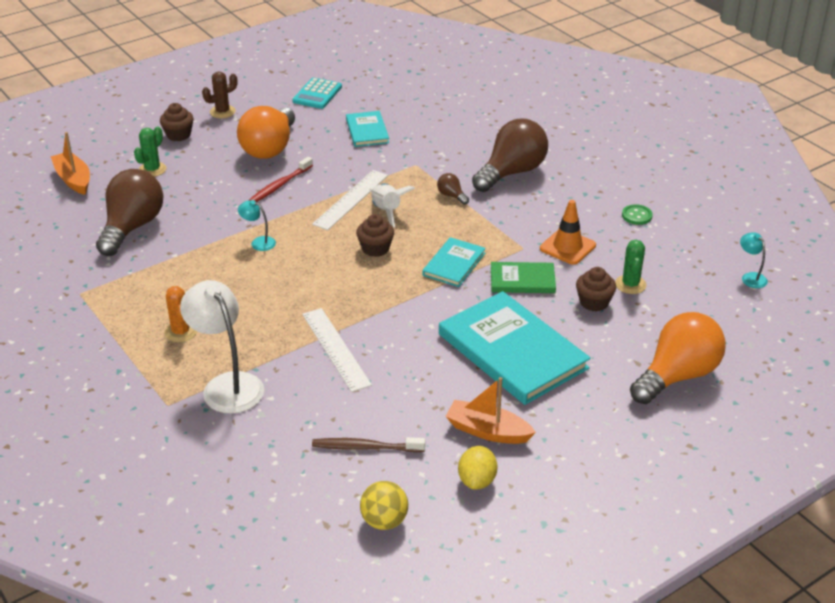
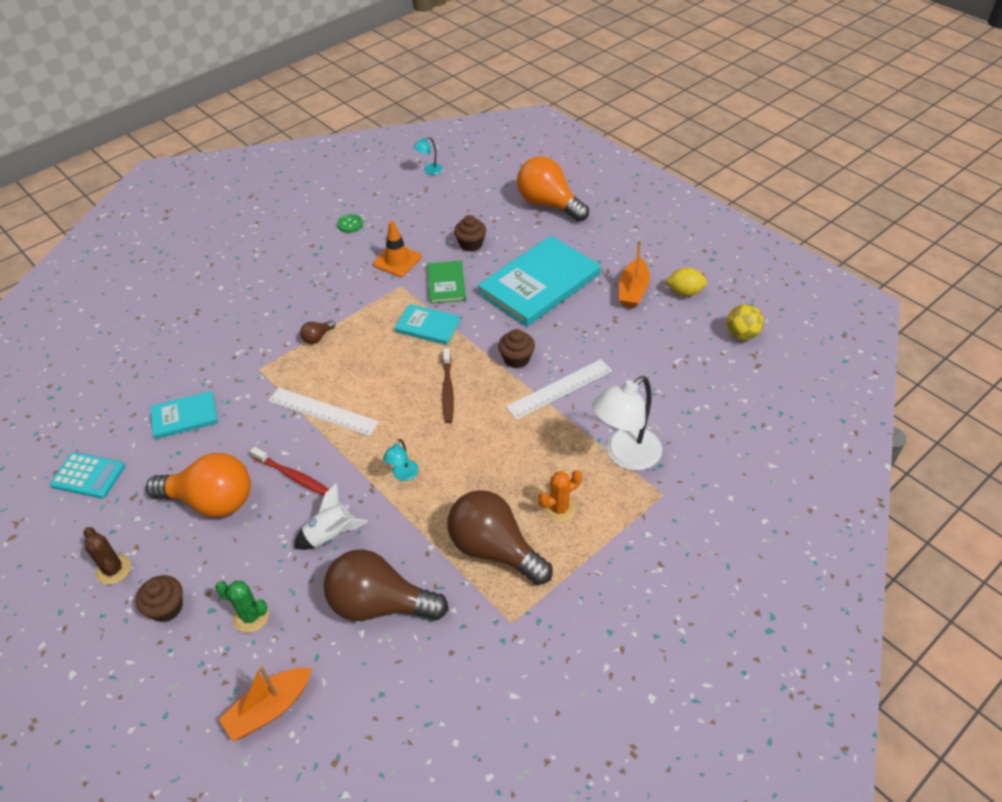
camera: 95 degrees left, 10 degrees up
(366, 447) = (672, 354): brown toothbrush -> brown toothbrush (447, 390)
(375, 249) = (408, 381): brown cupcake -> brown cupcake (516, 359)
(387, 211) = (344, 381): white rocket -> white rocket (330, 535)
(512, 172) = (278, 300): brown light bulb -> brown light bulb (494, 549)
(630, 284) = (445, 226): green cactus -> none

